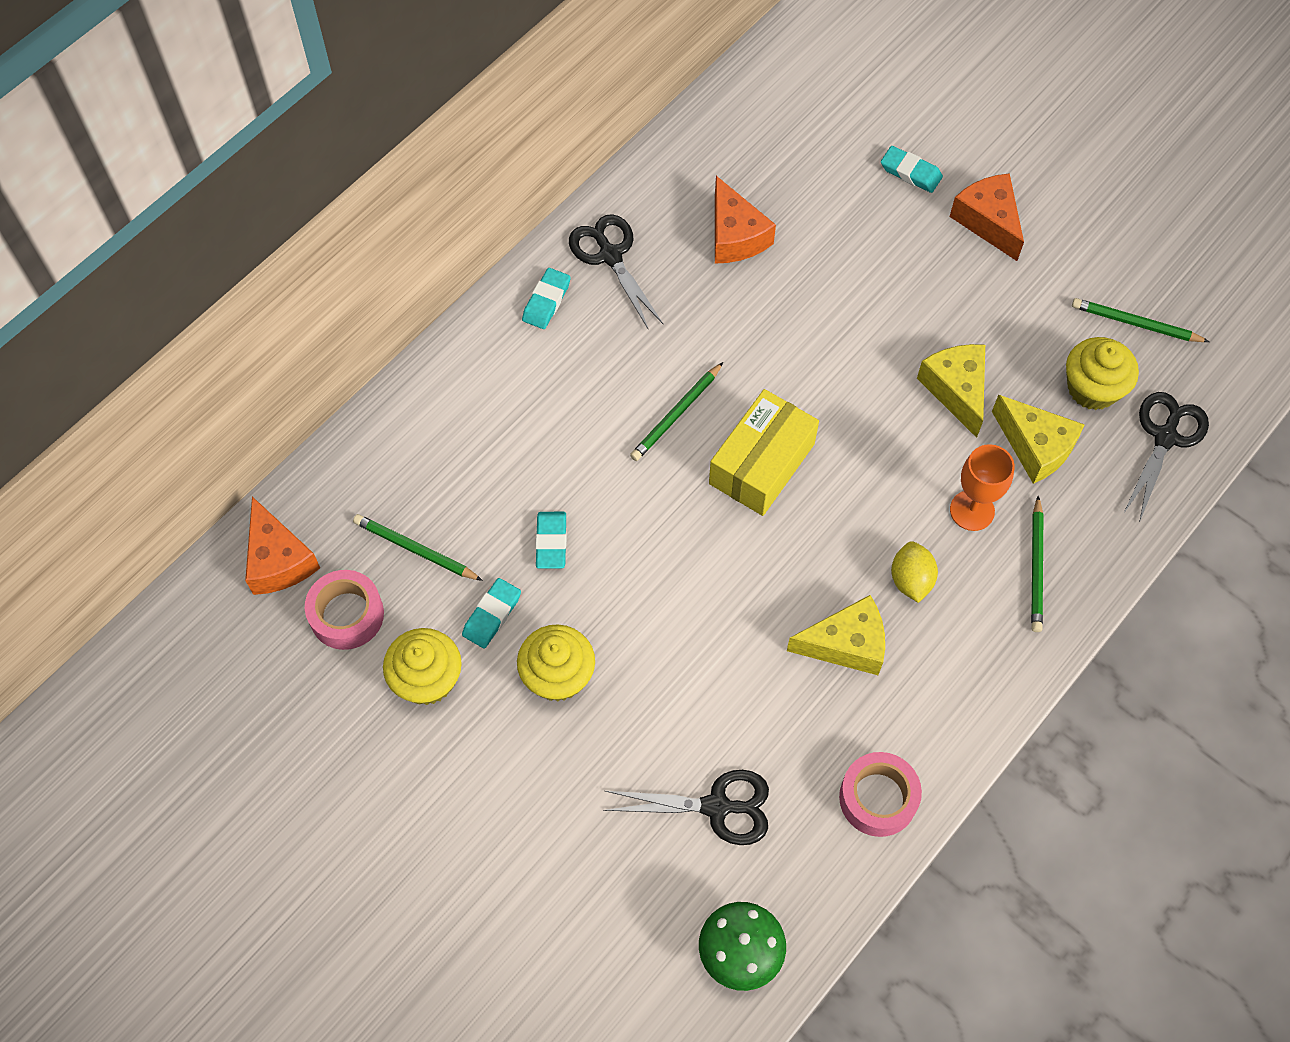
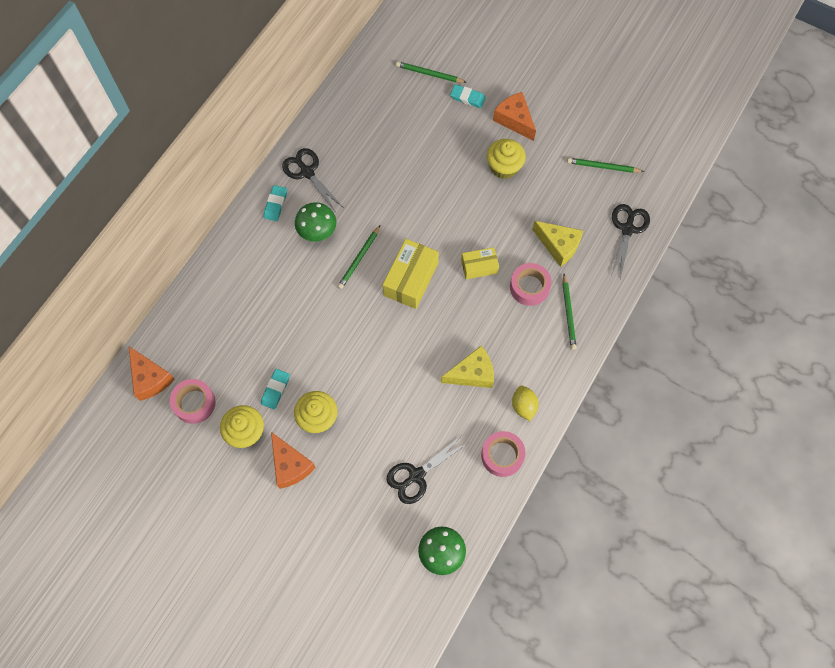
camera: 10 degrees left, 5 degrees up
(415, 549) = (226, 360): green pencil -> green pencil (429, 74)
(551, 542) = (301, 343): turquoise eraser -> none
(611, 358) = (317, 232): none -> green mushroom
(717, 807) = (416, 475): black scissors -> black scissors turned 150 degrees clockwise
(735, 236) = (375, 150): orange cheese -> orange cheese (290, 465)
(887, 461) = (479, 266): none -> yellow box
(911, 580) = (502, 332): yellow lemon -> yellow lemon (523, 406)
(956, 390) = (511, 220): yellow cheese -> none
(972, 510) = (529, 287): orange goblet -> pink tape
(1092, 388) = (584, 207): yellow cupcake -> yellow cupcake (504, 167)

